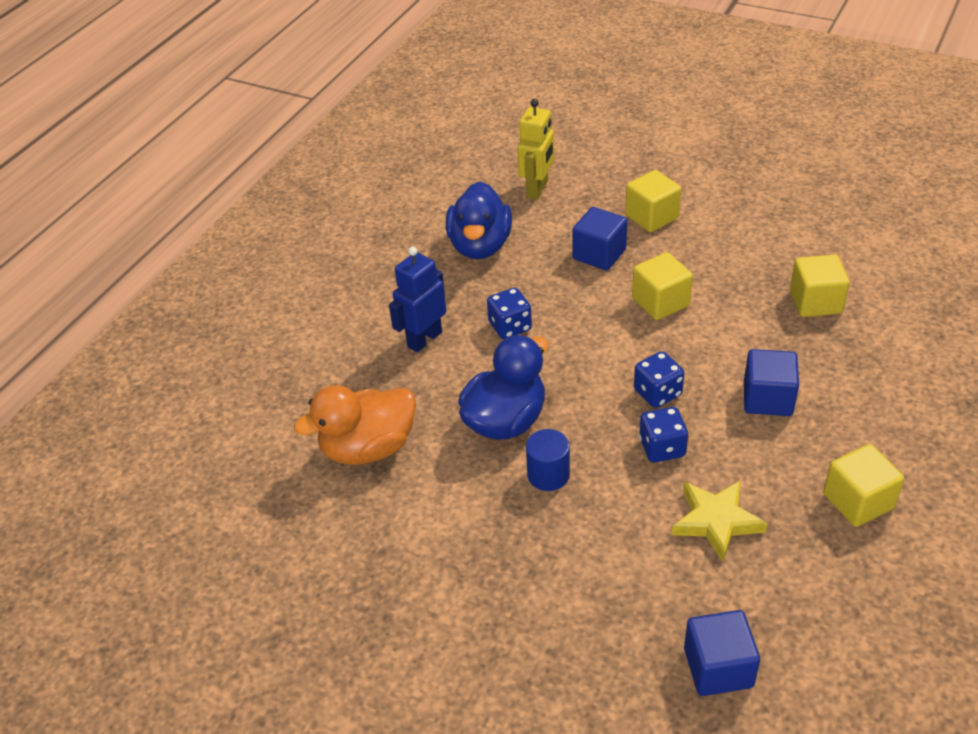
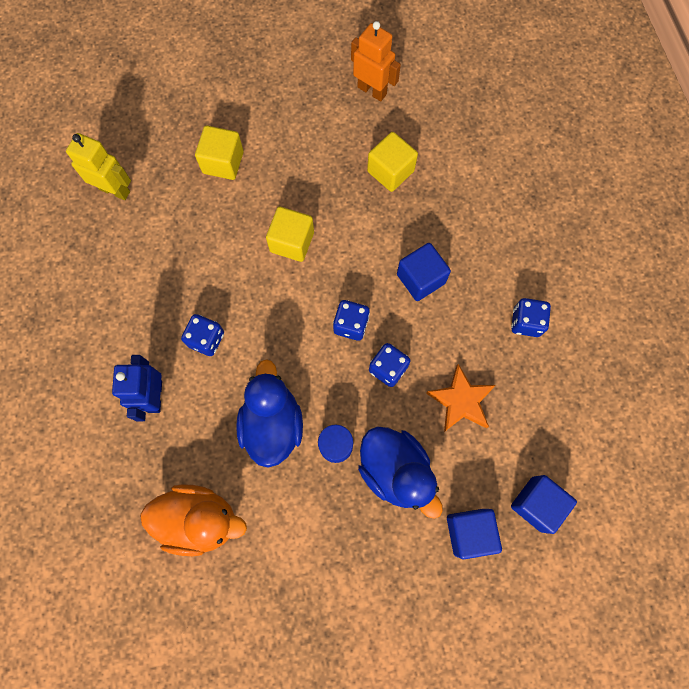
camera: 45 degrees left, 30 degrees up
(368, 448) = (199, 519): orange duck -> orange duck turned 105 degrees counterclockwise
(480, 246) = (119, 278): blue duck -> blue duck (395, 471)
(537, 189) = (115, 190): yellow robot -> yellow robot turned 45 degrees counterclockwise
(599, 254) = (214, 225): blue cube -> blue cube (469, 532)
(716, 521) = (461, 401): yellow star -> orange star
(854, 235) = (372, 90): none -> orange robot
(858, 501) = (526, 322): yellow cube -> blue dice

